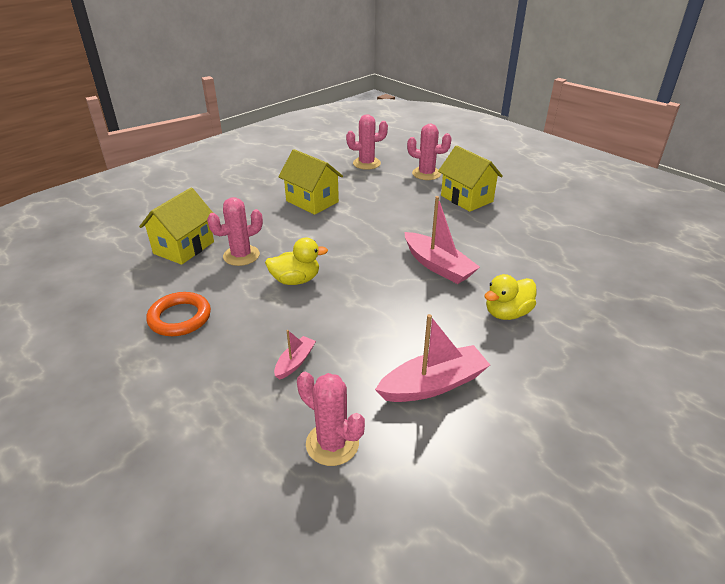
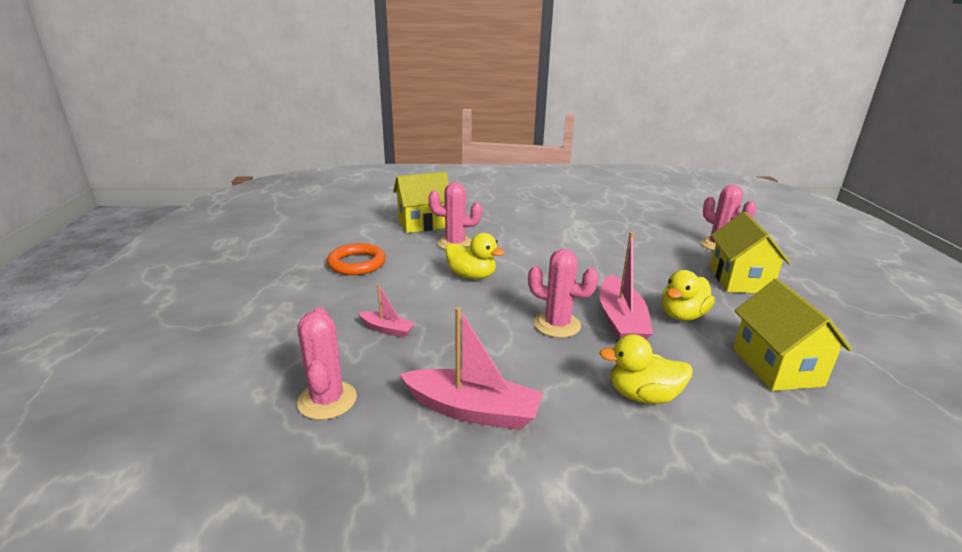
camera: 40 degrees right, 10 degrees down
(295, 362) = (387, 329): pink boat -> pink boat turned 45 degrees clockwise
(312, 201) = (567, 229): yellow house -> yellow house (777, 367)
(366, 163) = (662, 218): pink cactus -> pink cactus (557, 325)
(466, 243) = (682, 315): none -> yellow duck

